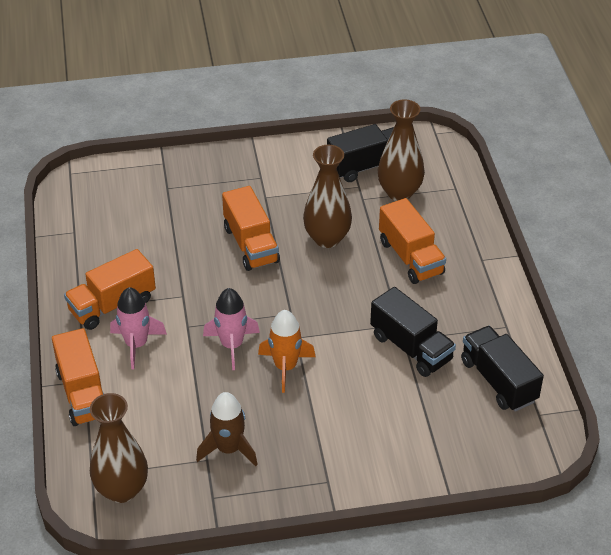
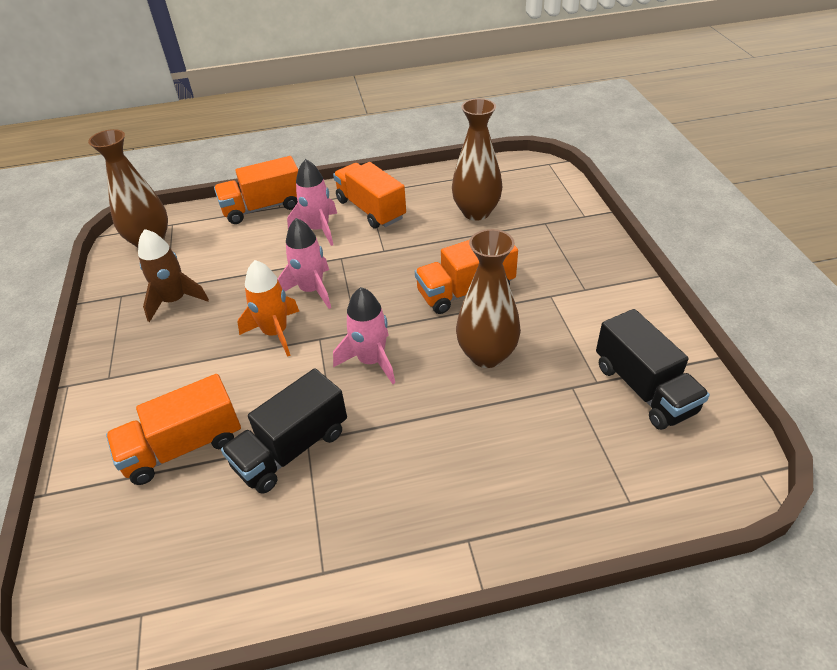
camera: 90 degrees right, 0 degrees up
(326, 304) = (371, 361): none -> pink rocket
(399, 192) = (598, 428): brown vase -> brown vase (476, 212)
(410, 257) = (462, 445): orange truck -> orange truck (183, 447)
(498, 381) = (216, 557): black truck -> none

